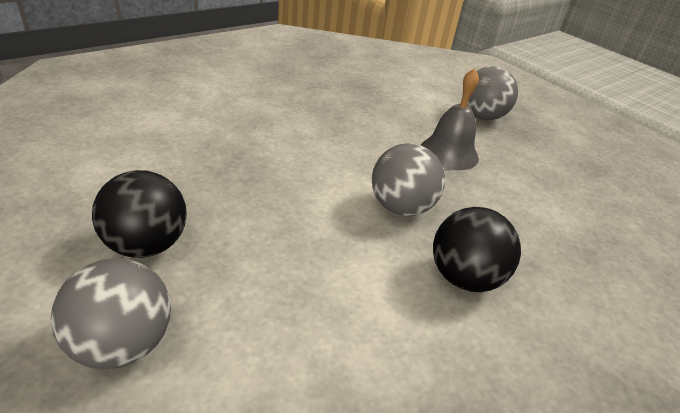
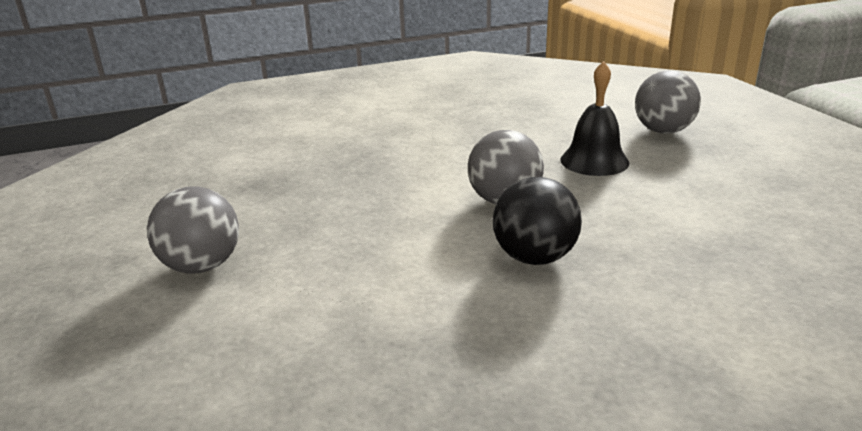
camera: 25 degrees right, 10 degrees down
(146, 245) = (251, 210): black ball -> none
(449, 153) = (594, 161): grey bell -> black bell

